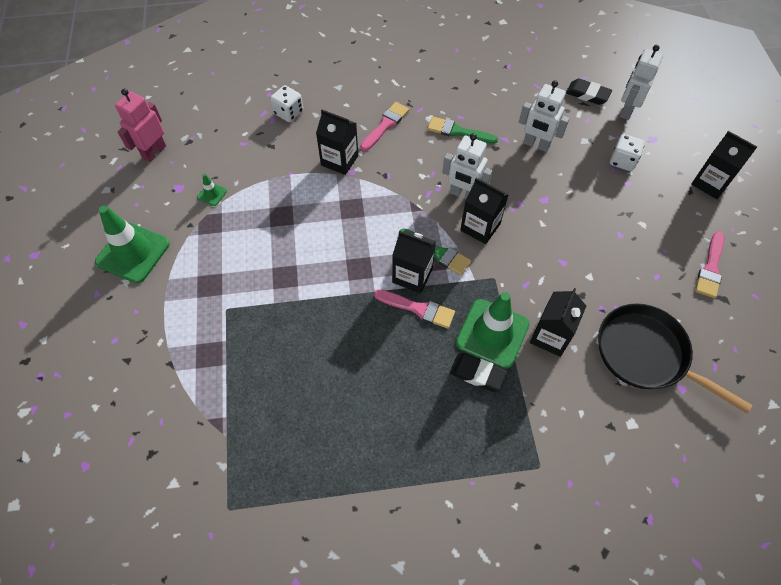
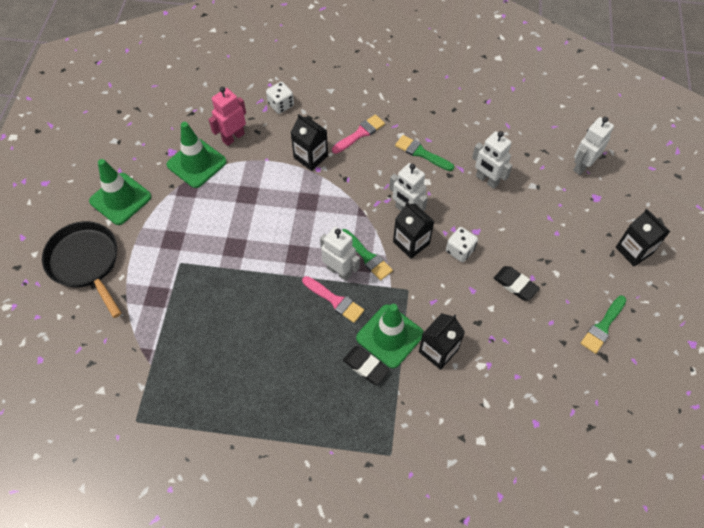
camera: 15 degrees right, 0 degrees up
(154, 152) = (160, 116): pink robot -> pink robot (233, 137)
(212, 194) = (196, 163): green traffic cone -> green traffic cone, size x2.31
(412, 275) = (339, 271): black carton -> white robot
(587, 94) = (551, 143): black eraser -> black eraser (515, 285)
(622, 161) = (560, 212): white dice -> white dice (460, 250)
(646, 355) = (515, 387): black pan -> black pan (86, 263)
(710, 268) = (603, 326): pink brush -> green brush

